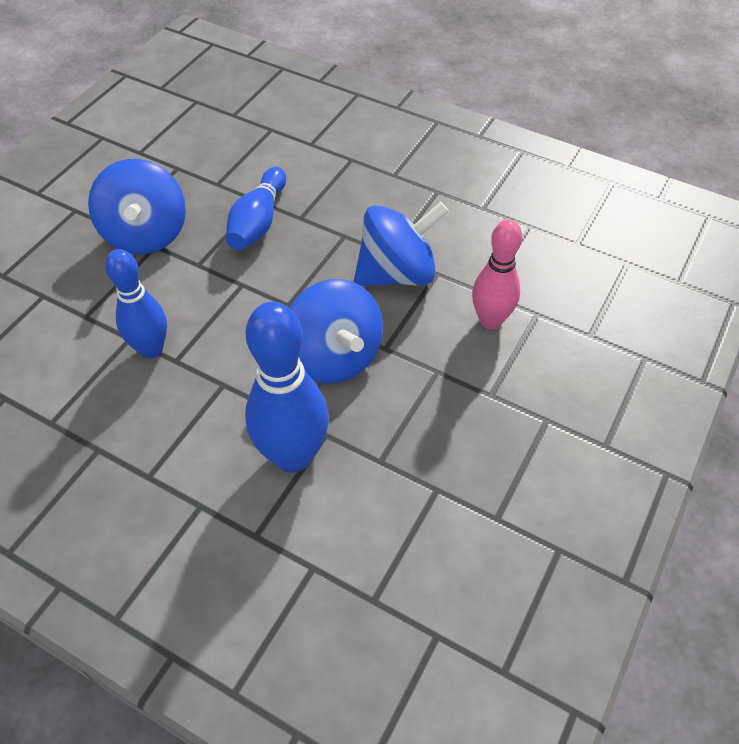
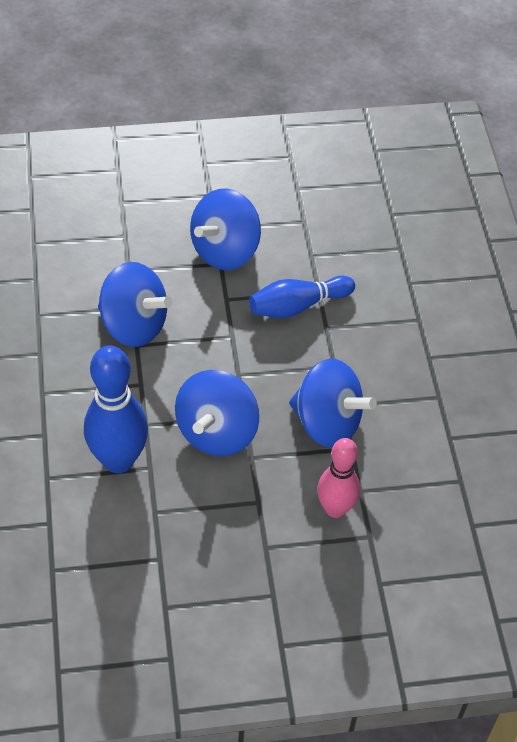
camera: 50 degrees right, 0 degrees up
(151, 349) = (134, 325): blue bowling pin -> blue spinning top

